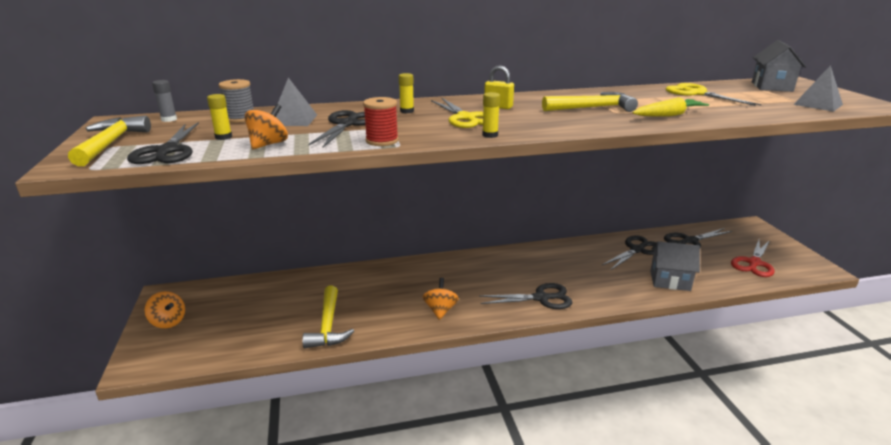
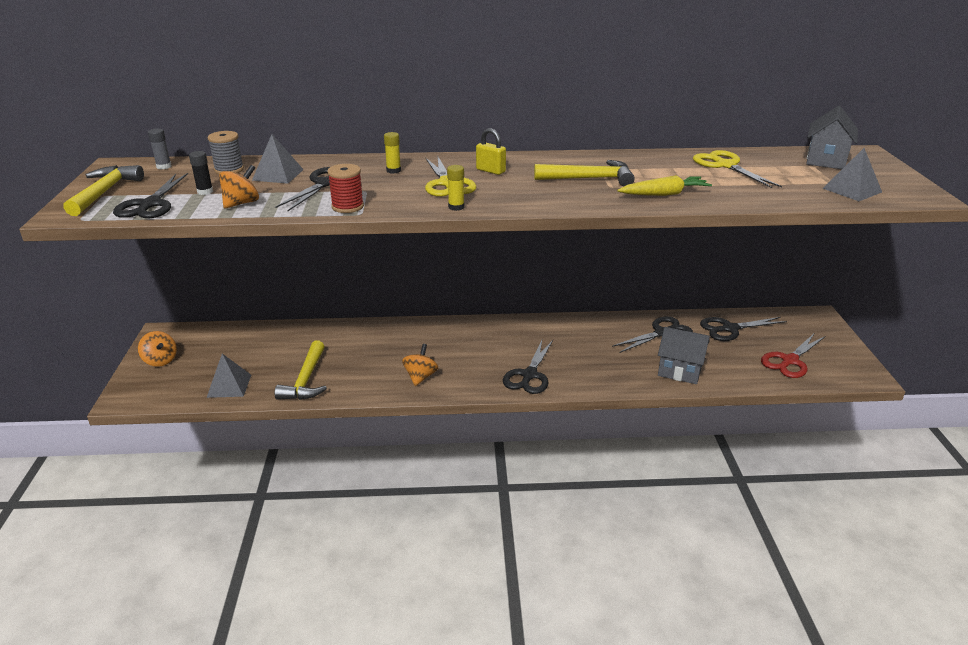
camera: 10 degrees right, 5 degrees up
(223, 137) = (205, 192): yellow glue stick -> black glue stick
(249, 340) = (229, 386): none -> grey pyramid
(541, 298) = (529, 375): black scissors -> black scissors turned 105 degrees clockwise

